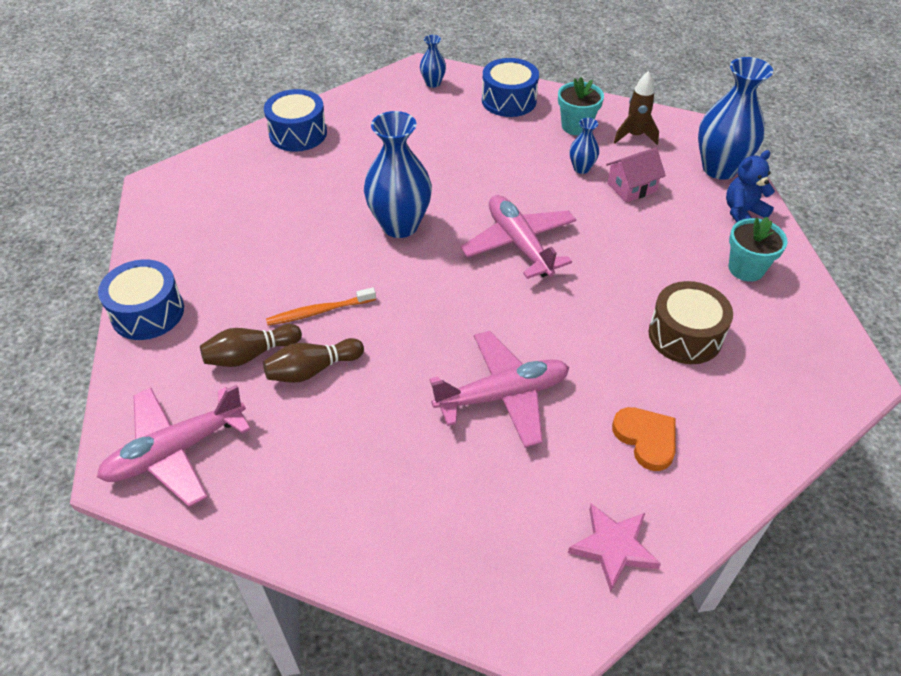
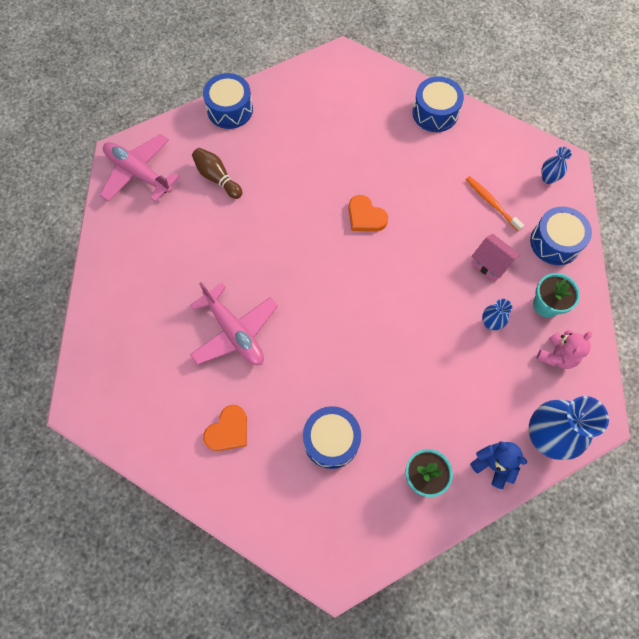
camera: 70 degrees right, 20 degrees up
(312, 370) = (217, 216): brown bowling pin -> none
(319, 311) = (265, 200): orange toothbrush -> orange toothbrush (491, 203)
(400, 225) = (365, 216): blue vase -> orange heart
(519, 244) = (380, 301): pink plane -> none
(613, 547) = (142, 427): pink star -> none
(631, 187) = (484, 368): pink house -> pink house (491, 263)
(634, 136) = (557, 355): brown rocket -> pink teddy bear
(685, 335) = (331, 440): brown drum -> blue drum

